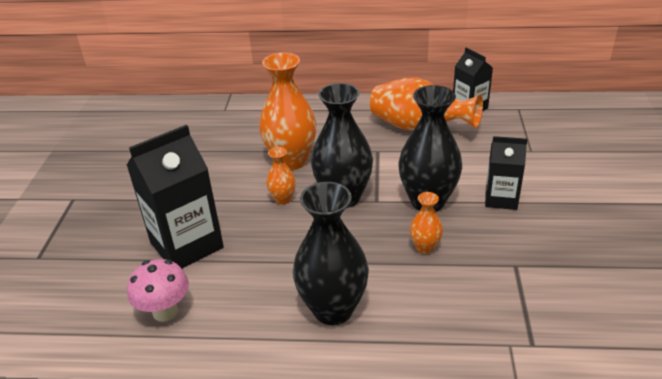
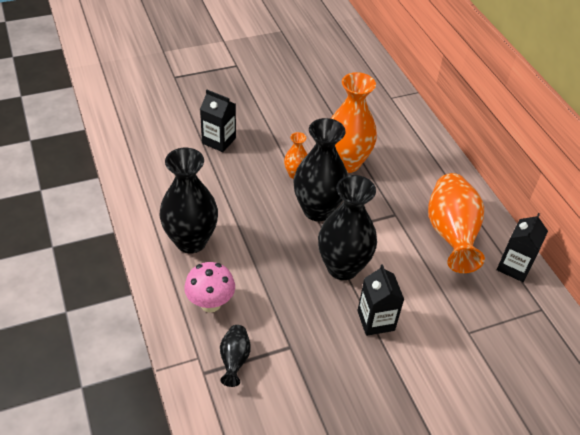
camera: 60 degrees right, 10 degrees up
(165, 312) = (154, 155): pink mushroom -> pink mushroom (210, 303)
(186, 245) = (219, 140): black carton -> black carton, size x0.59
(425, 247) = (282, 279): orange vase -> none
(521, 313) = (234, 360): none -> black vase

